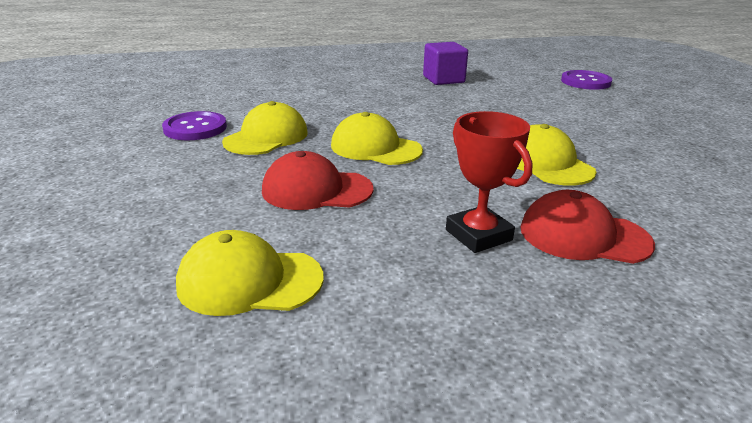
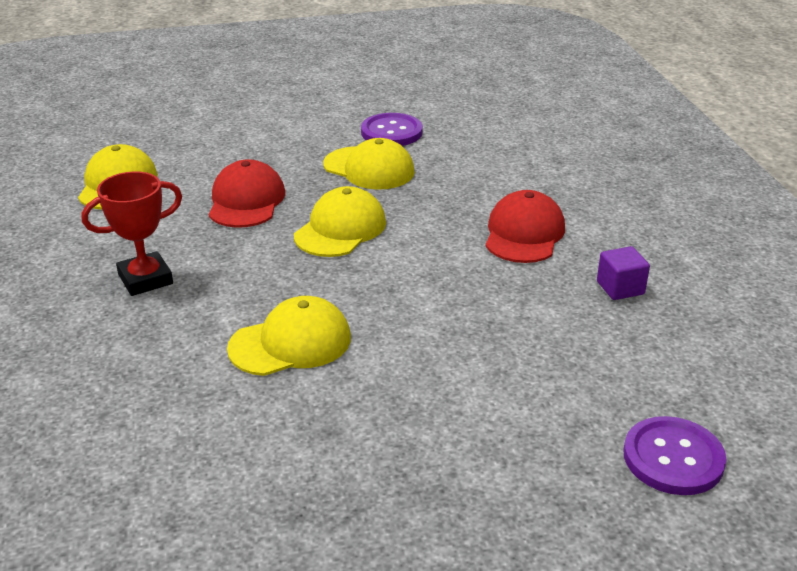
camera: 90 degrees right, 5 degrees up
(443, 79) = (620, 288): purple cube -> purple cube, size x0.66
(583, 236) = (125, 338): red cap -> red cap (524, 233)

